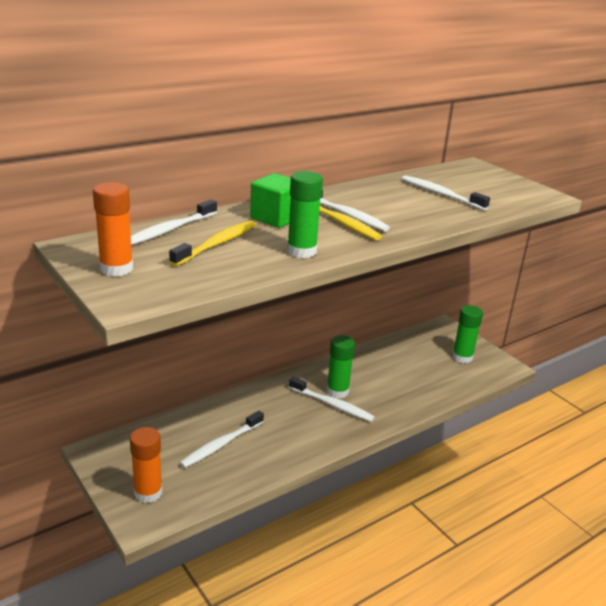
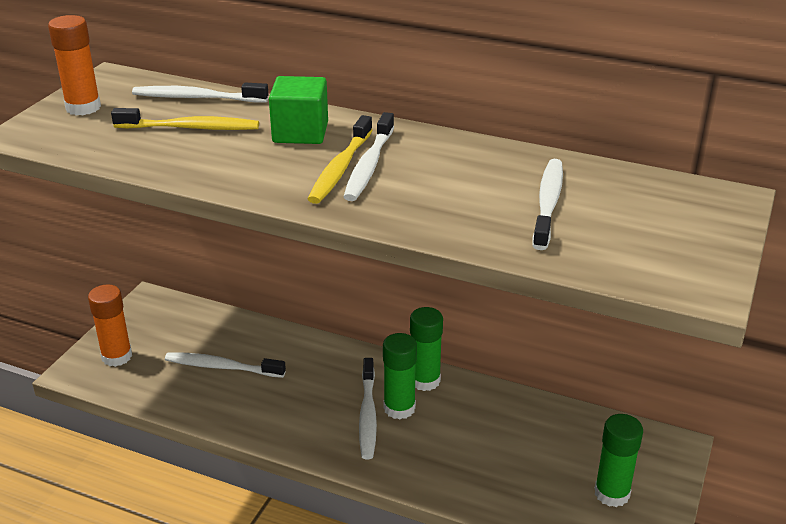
camera: 60 degrees right, 5 degrees up
(301, 251) = (226, 172): green glue stick -> green glue stick (425, 380)

